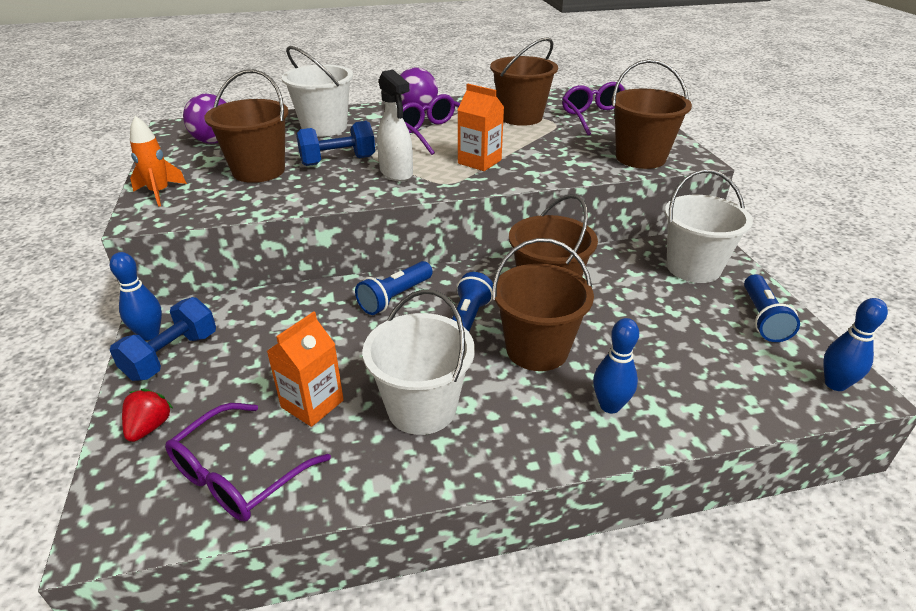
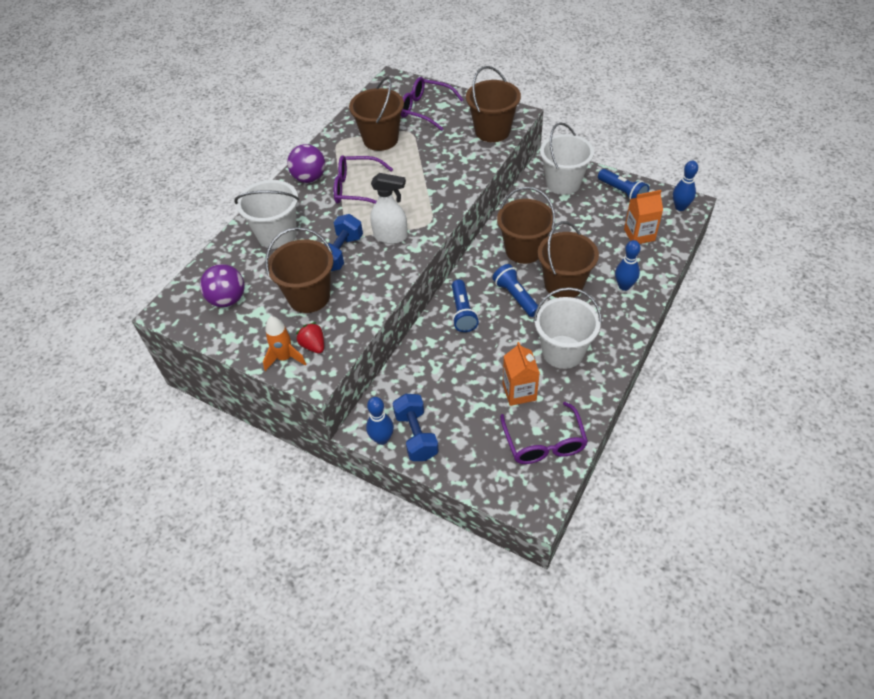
camera: 45 degrees left, 15 degrees up
(149, 427) = (473, 466): red strawberry -> red strawberry (313, 346)
(479, 162) = (419, 194): orange carton -> orange carton (639, 235)

